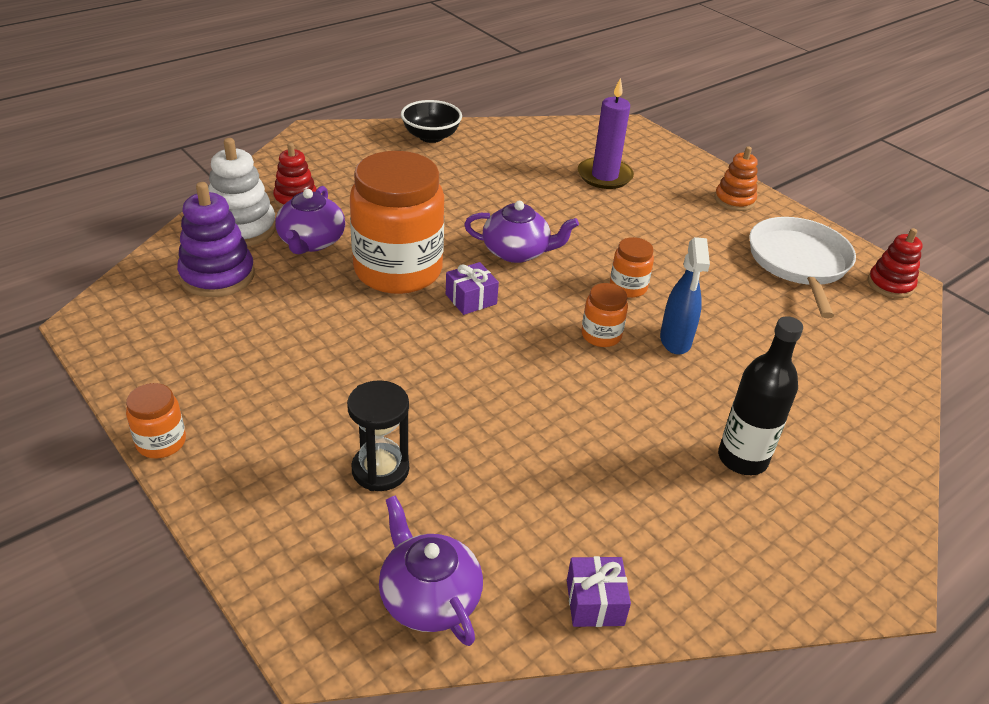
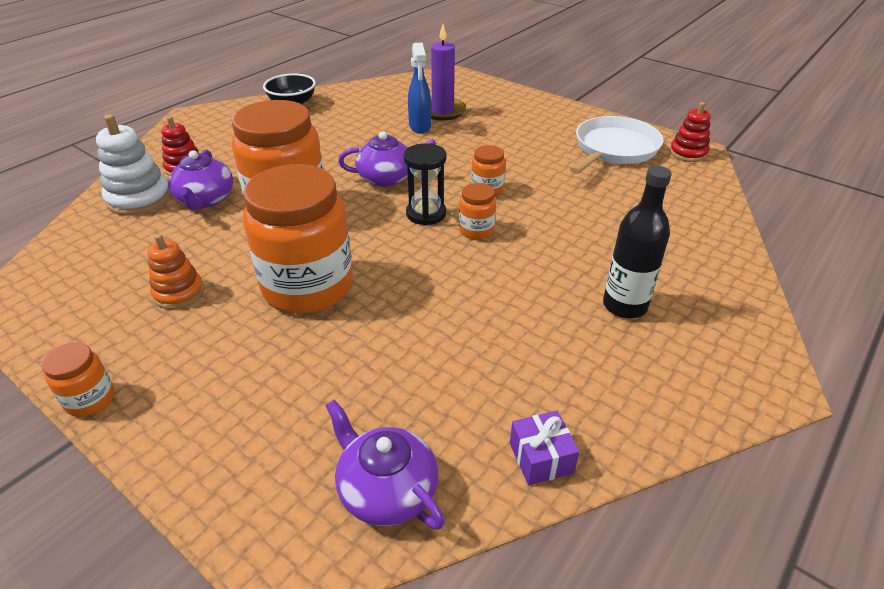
camera: 10 degrees left, 0 degrees up
(217, 275) = (123, 241): purple stacking toy -> none
(380, 470) = (311, 380): black hourglass -> black hourglass (426, 214)
(399, 366) = (308, 287): none -> orange jar
(471, 299) = (358, 221): purple gift -> none
(675, 341) = (538, 223): blue spray bottle -> blue spray bottle (420, 127)
(734, 200) = (549, 113): orange stacking toy -> orange stacking toy (179, 293)
(799, 263) = (614, 149): white pan -> white pan turned 45 degrees clockwise

